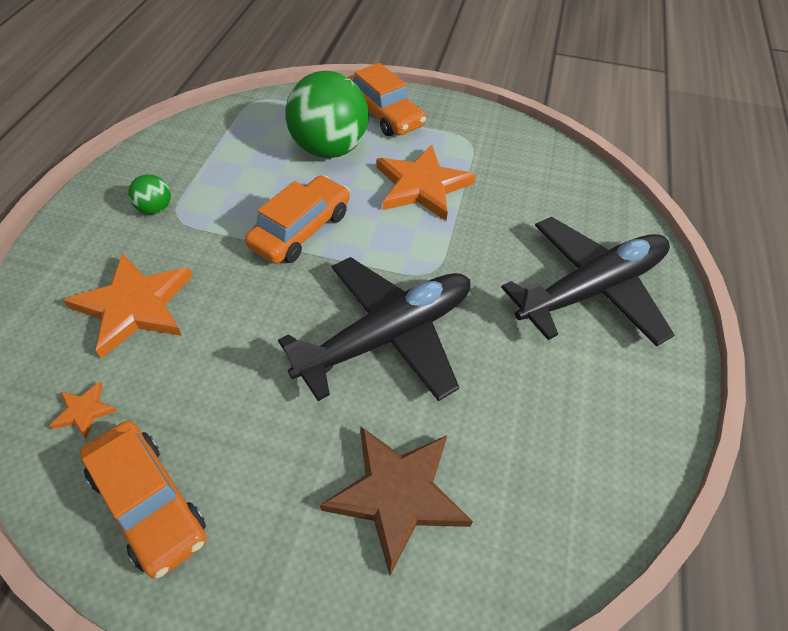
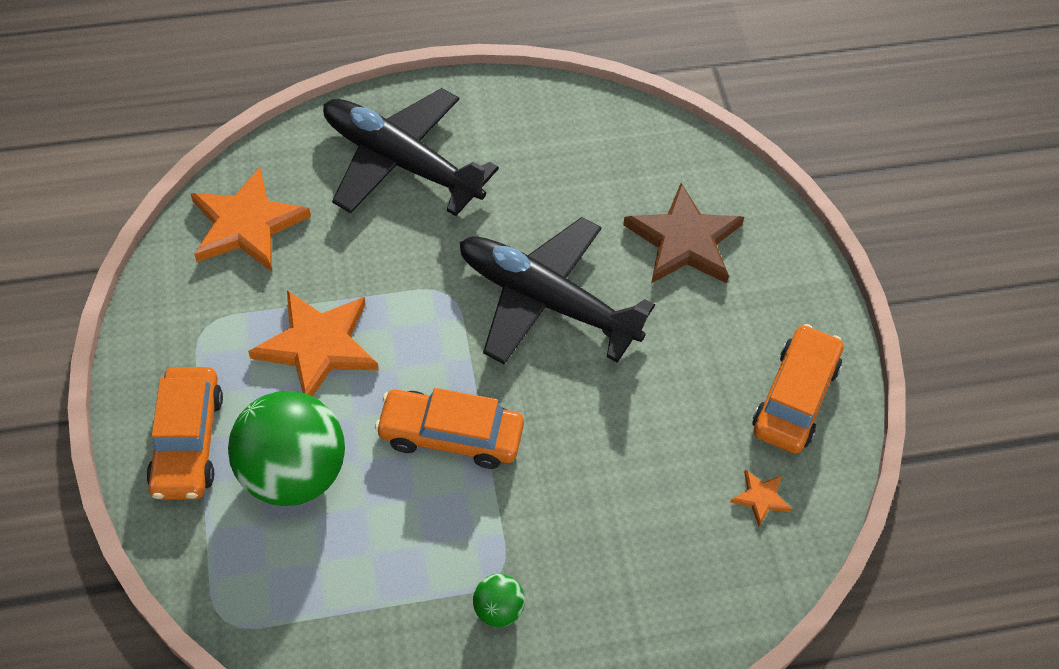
camera: 115 degrees left, 5 degrees up
(135, 306) = (637, 534): orange star -> orange star (246, 224)
(383, 114) = (187, 442): orange car -> orange car turned 150 degrees clockwise

